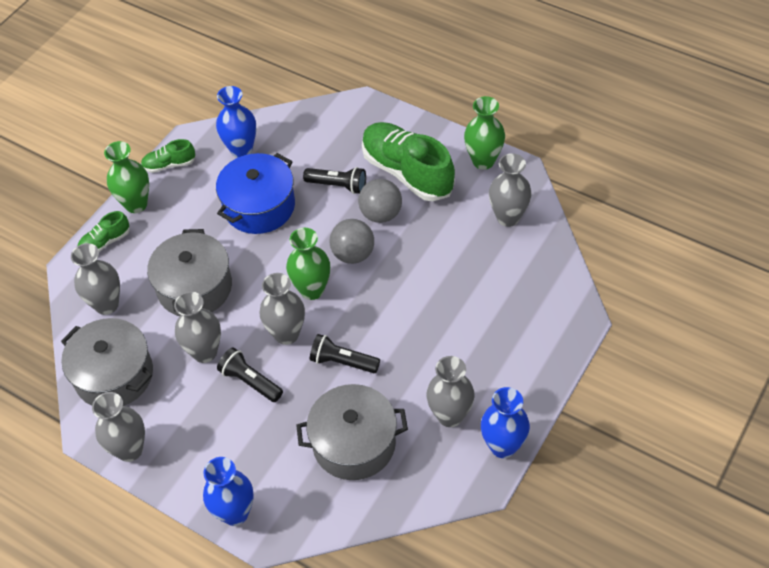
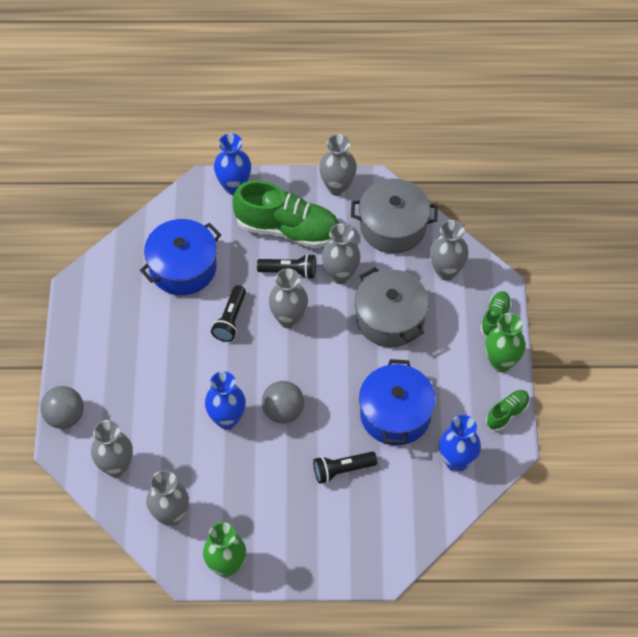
camera: 145 degrees right, 5 degrees up
(312, 290) = (295, 363): green vase -> none
(342, 362) = (230, 319): black flashlight -> black flashlight turned 120 degrees clockwise
(354, 443) = (183, 267): grey pot -> blue pot
(381, 214) = (285, 461): grey ball -> grey ball (65, 416)
(407, 172) = (289, 516): green shoe -> green shoe (288, 229)
(450, 415) = (124, 320): grey vase -> grey vase (116, 467)
(503, 446) = (73, 318): blue vase -> blue vase (227, 419)

